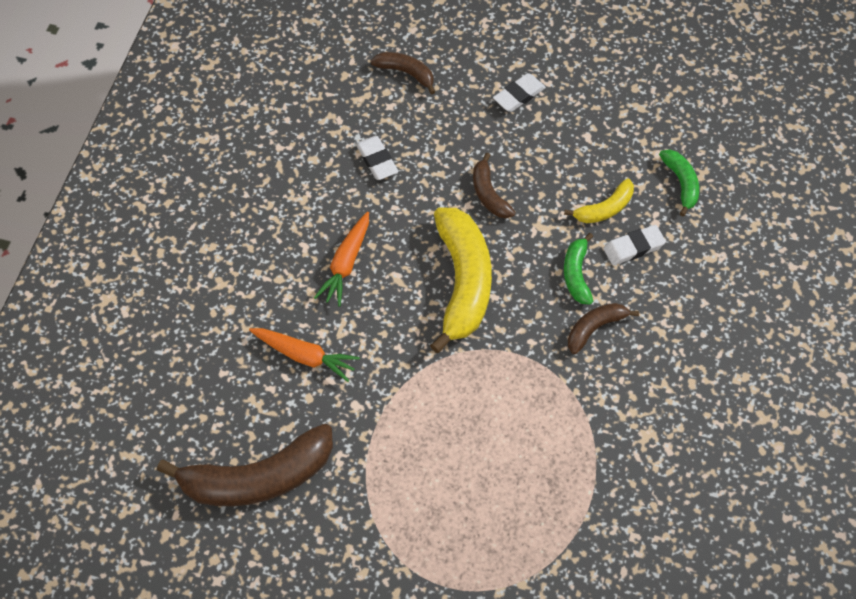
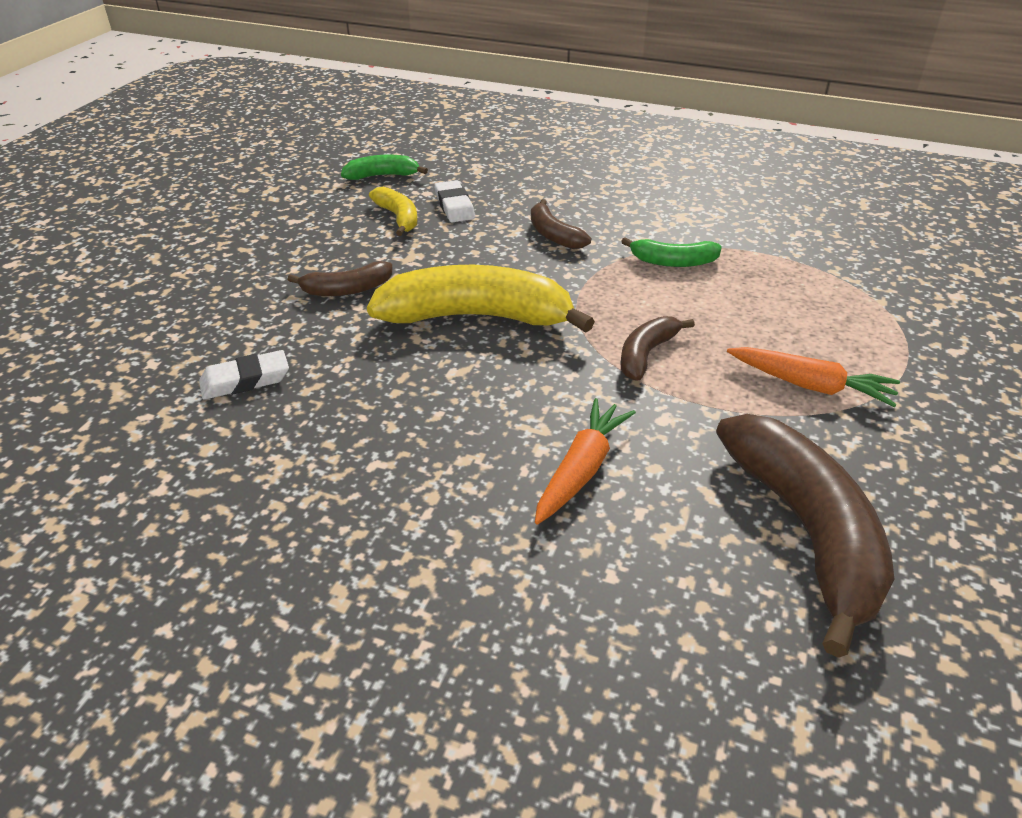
camera: 85 degrees left, 20 degrees down
(346, 264) = (421, 419): orange carrot -> orange carrot (810, 385)
(406, 73) = (101, 345): brown banana -> brown banana (646, 354)
(519, 95) = (205, 259): white eraser -> none
(576, 274) = (481, 240): green banana -> green banana (673, 262)

